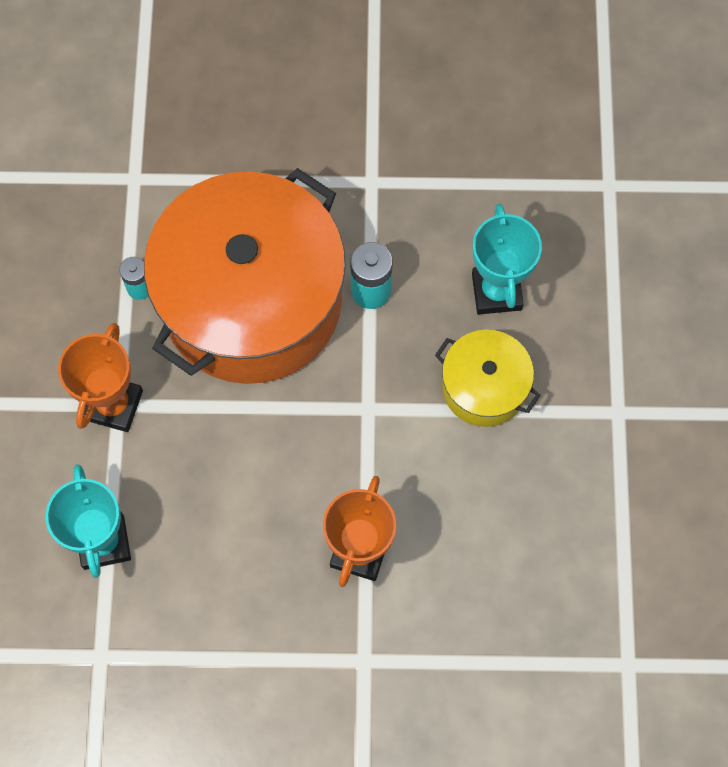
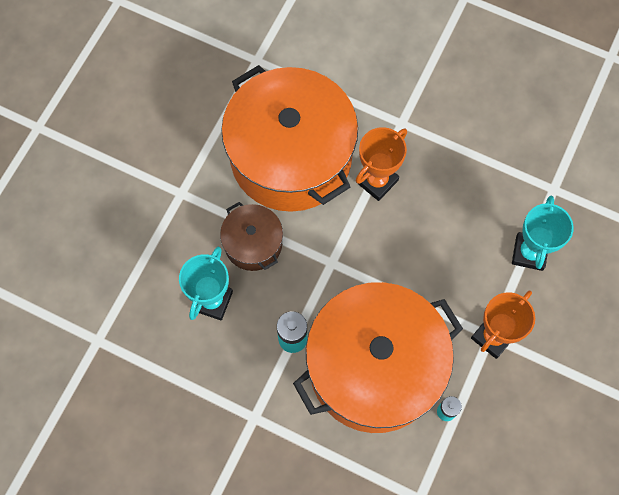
camera: 155 degrees left, 0 degrees up
(484, 387) = (253, 243): yellow pot -> brown pot
(498, 533) = (291, 156): none -> orange pot

